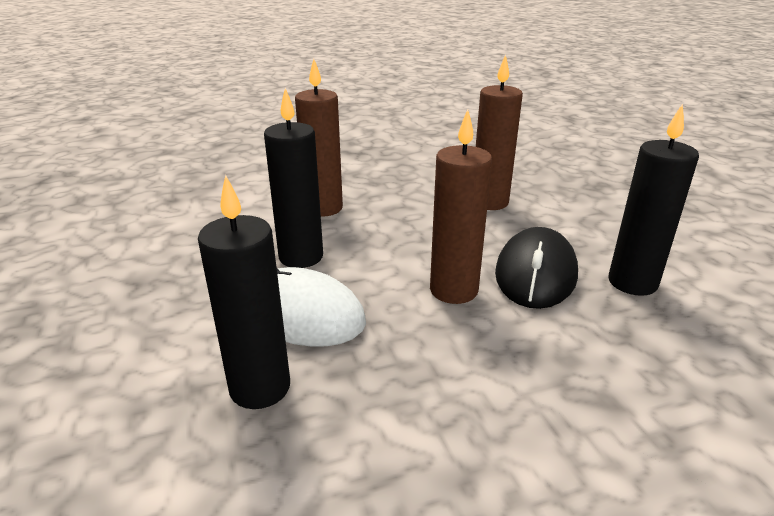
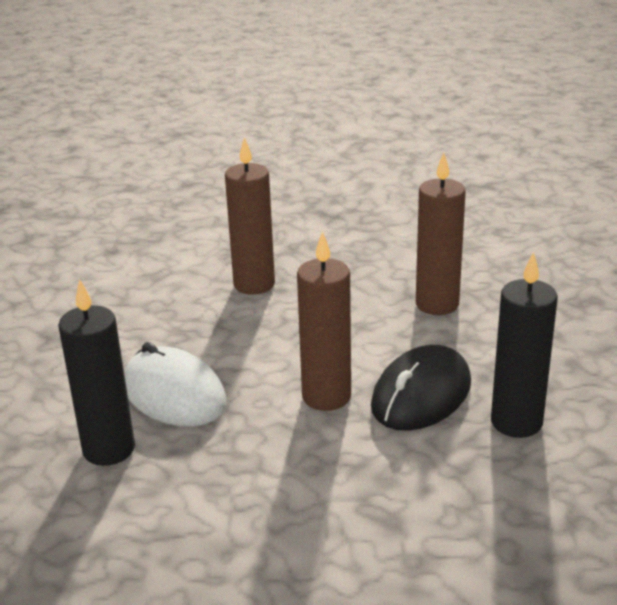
camera: 20 degrees right, 0 degrees up
(301, 257) = (203, 336): black candle -> none

